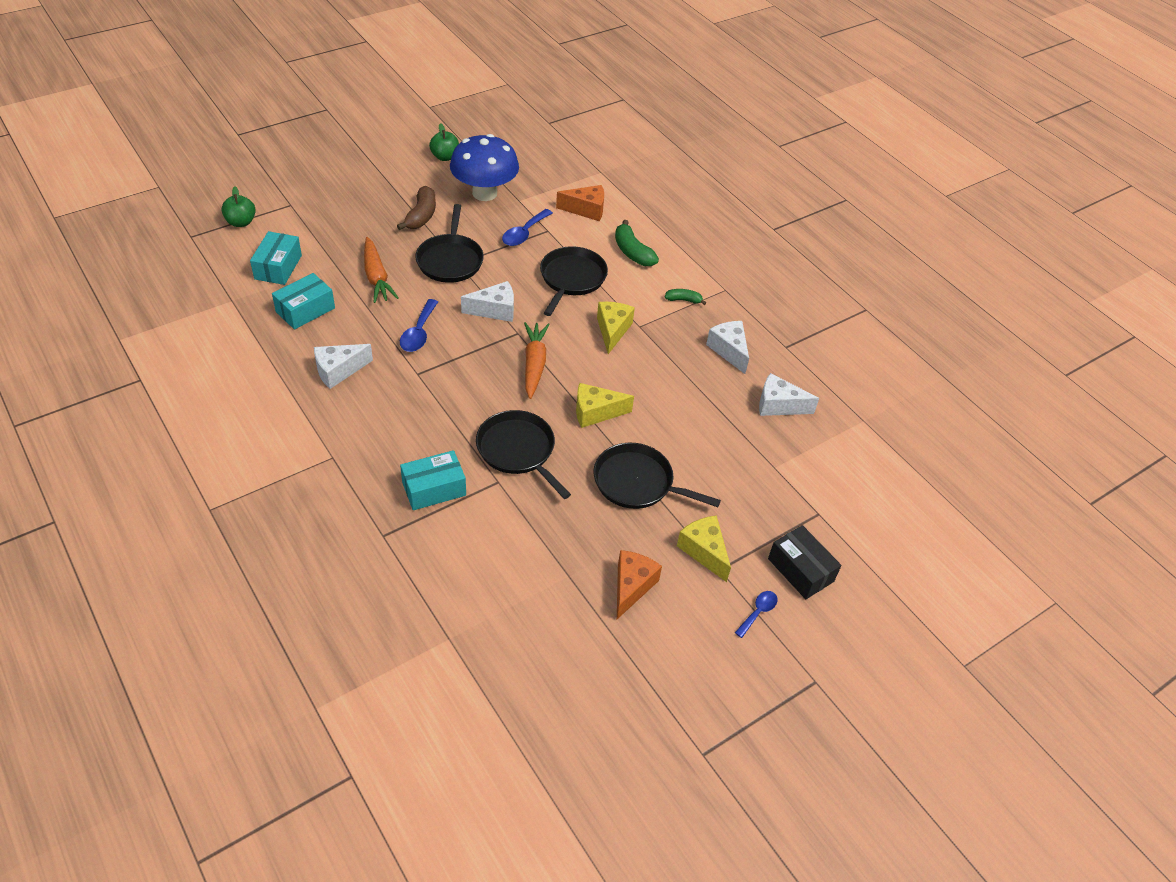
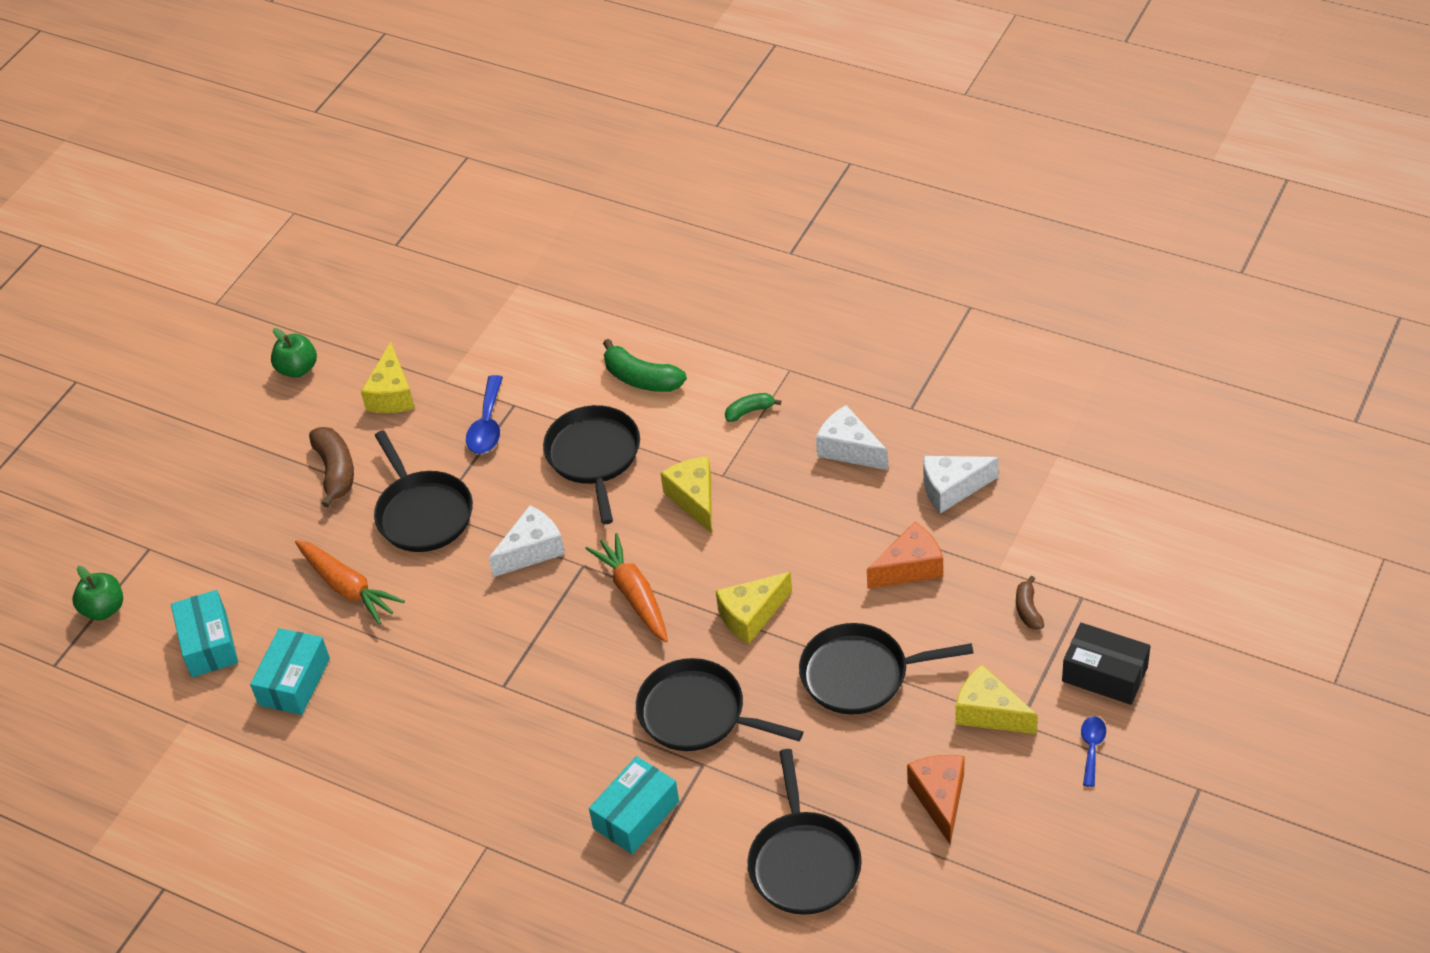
camera: 20 degrees left, 0 degrees up
(338, 371) = (403, 737): white cheese -> none
(418, 333) = (462, 633): blue spoon -> none
(484, 193) = (392, 394): blue mushroom -> yellow cheese
(513, 576) = (804, 863): none -> black pan
(586, 210) = (540, 349): orange cheese -> orange cheese (910, 568)
(776, 502) = (1028, 610): none -> brown banana

